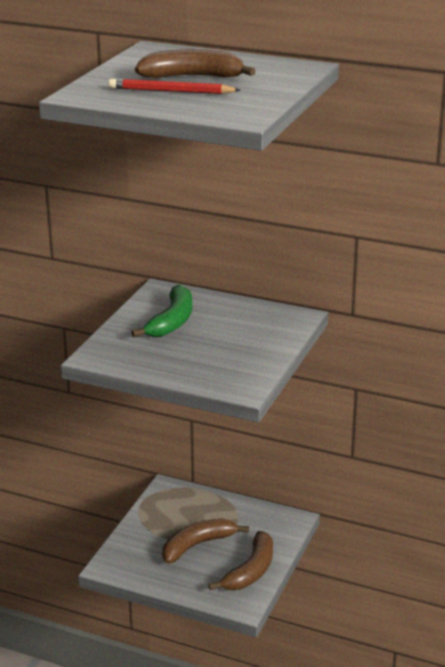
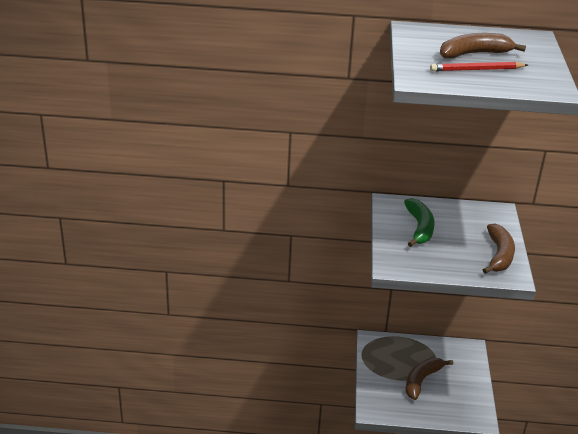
camera: 20 degrees left, 5 degrees up
(250, 571) = (469, 393): brown banana -> brown banana (499, 255)

